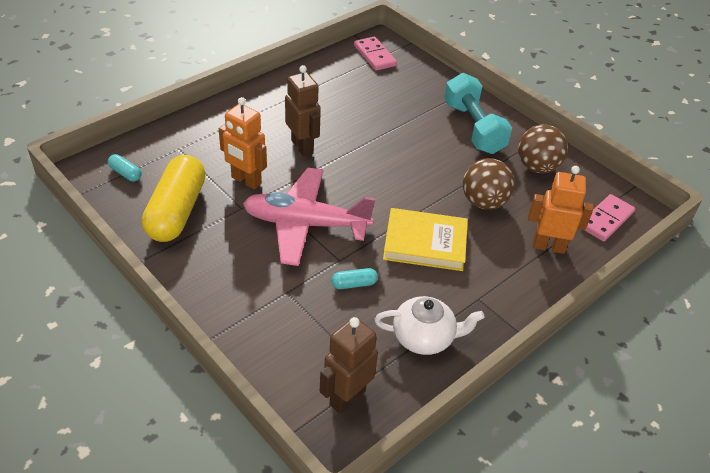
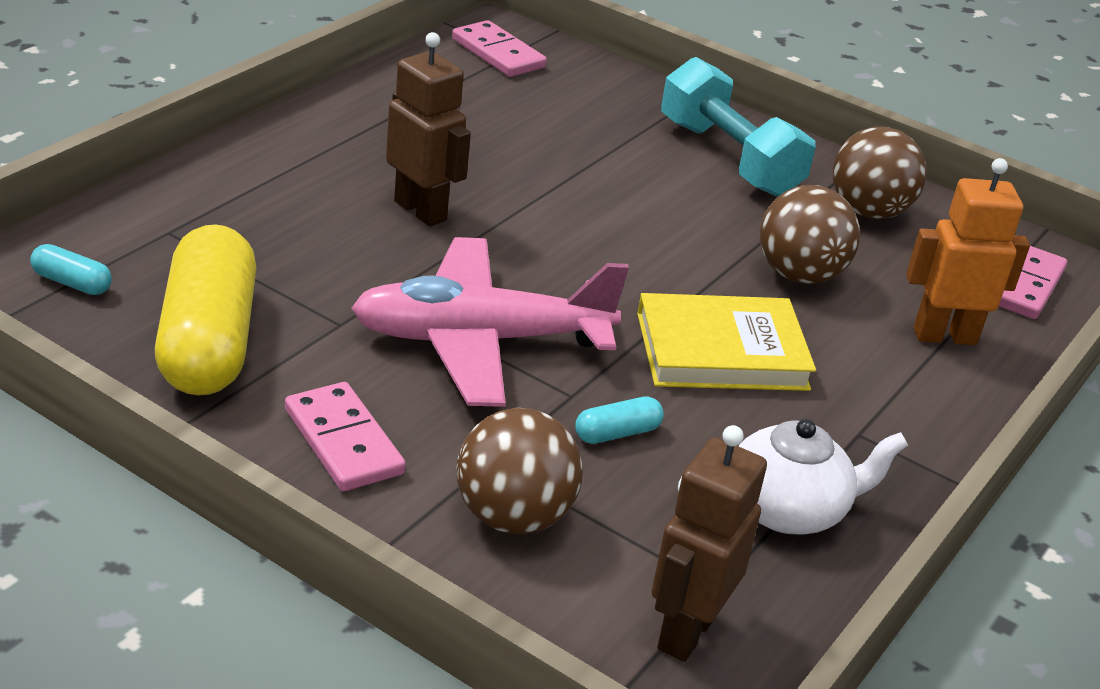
camera: 15 degrees left, 10 degrees down
(221, 273) = (344, 441): none -> pink domino
(246, 180) = (331, 276): orange robot -> none
(286, 324) = (513, 517): none -> brown ball

